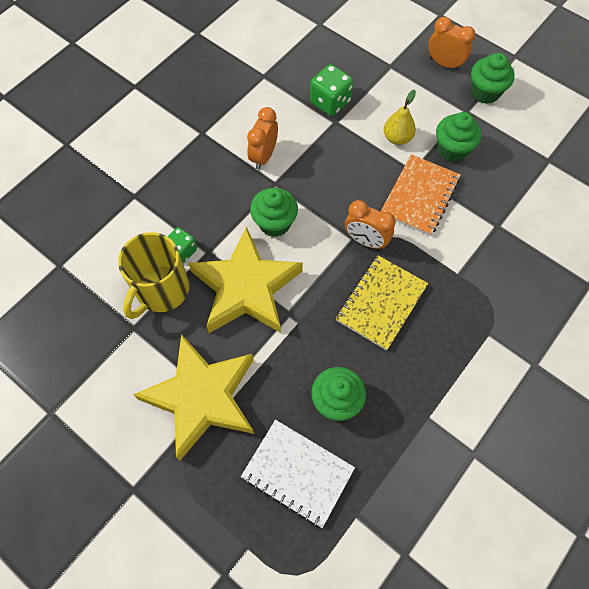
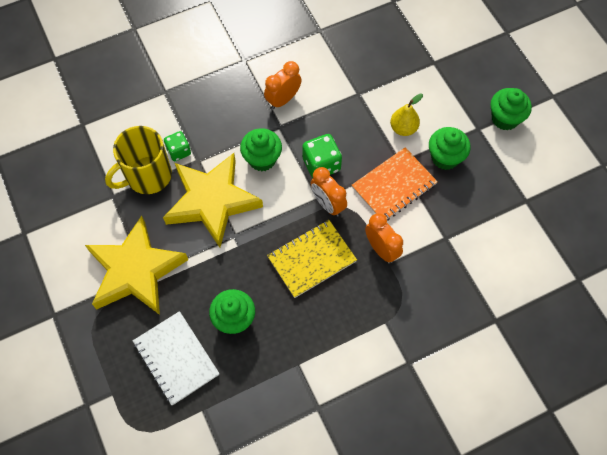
camera: 25 degrees right, 0 degrees up
(330, 102) = (363, 75): green dice -> green dice (321, 164)
(444, 64) = (483, 78): orange clock -> orange clock (381, 249)

